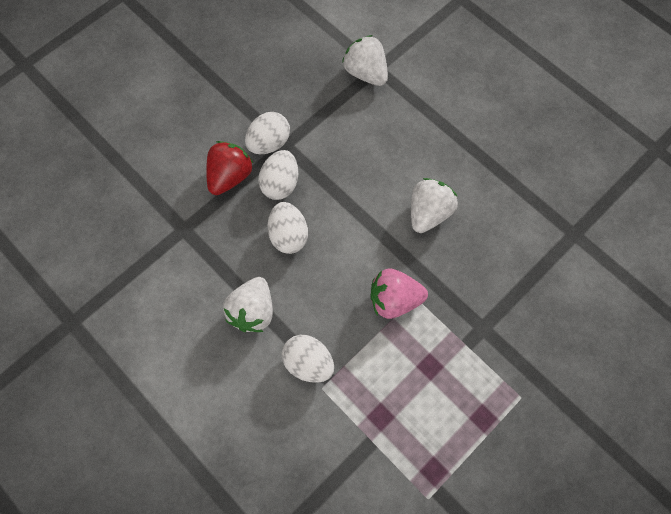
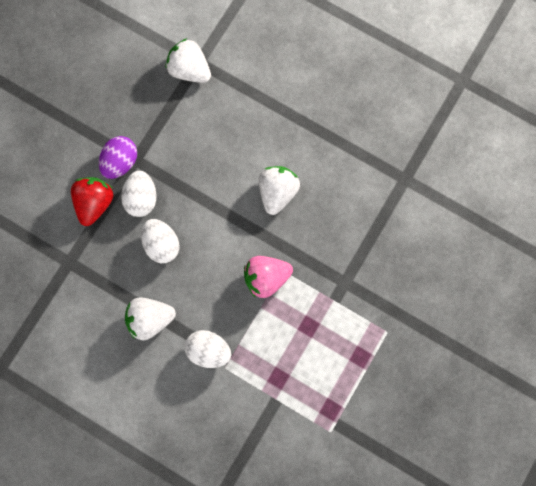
camera: 15 degrees left, 10 degrees up
(252, 311) = (150, 319): white strawberry -> white strawberry turned 75 degrees clockwise
(269, 143) = (120, 162): white egg -> purple egg

